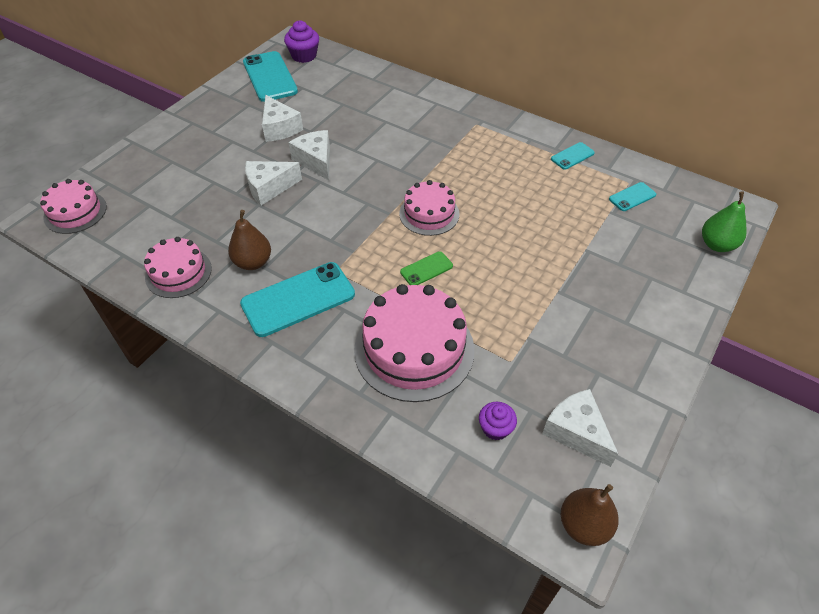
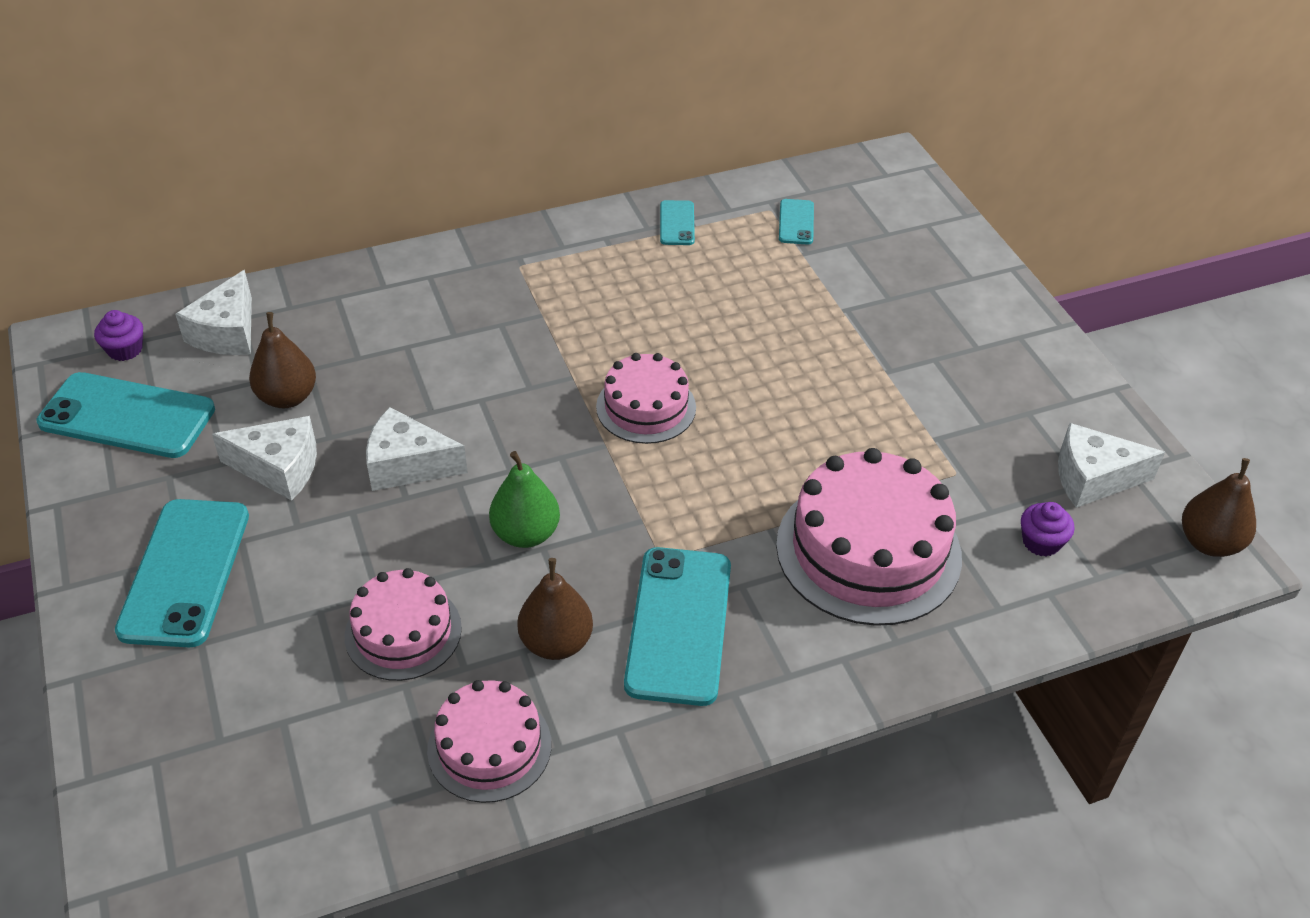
camera: 55 degrees left, 5 degrees down
(75, 212) = (183, 840): pink cake -> pink cake (403, 632)
(204, 137) = (185, 572): none -> turquoise phone
(269, 188) = (410, 548): white cheese -> white cheese (227, 332)
(304, 56) = (125, 349): purple cupcake -> purple cupcake, size x0.66
(321, 108) = (287, 397): none -> brown pear
(426, 269) = (744, 465): green phone -> none
(717, 245) = (928, 211): green pear -> green pear (526, 534)

